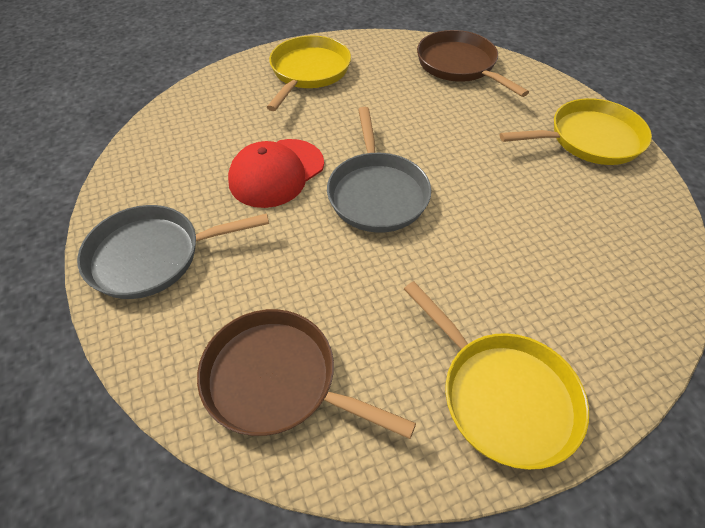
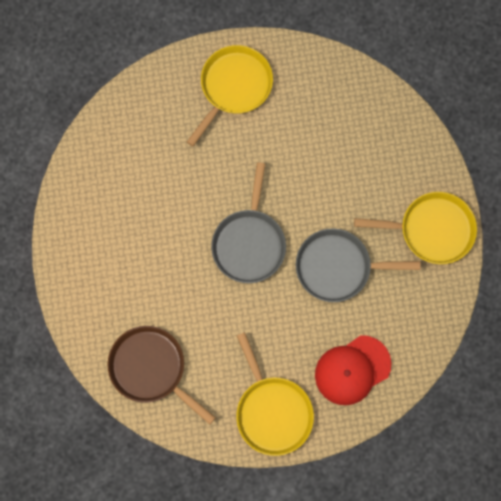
camera: 15 degrees right, 25 degrees up
(152, 256) = (88, 259): grey pan -> grey pan (337, 267)
(276, 173) = (182, 204): red cap -> red cap (352, 370)
(459, 65) = (367, 111): brown pan -> none

